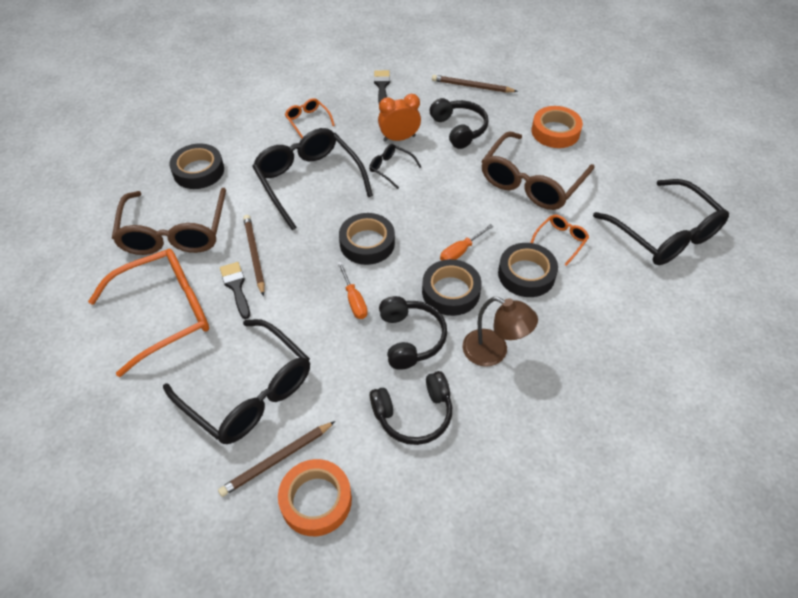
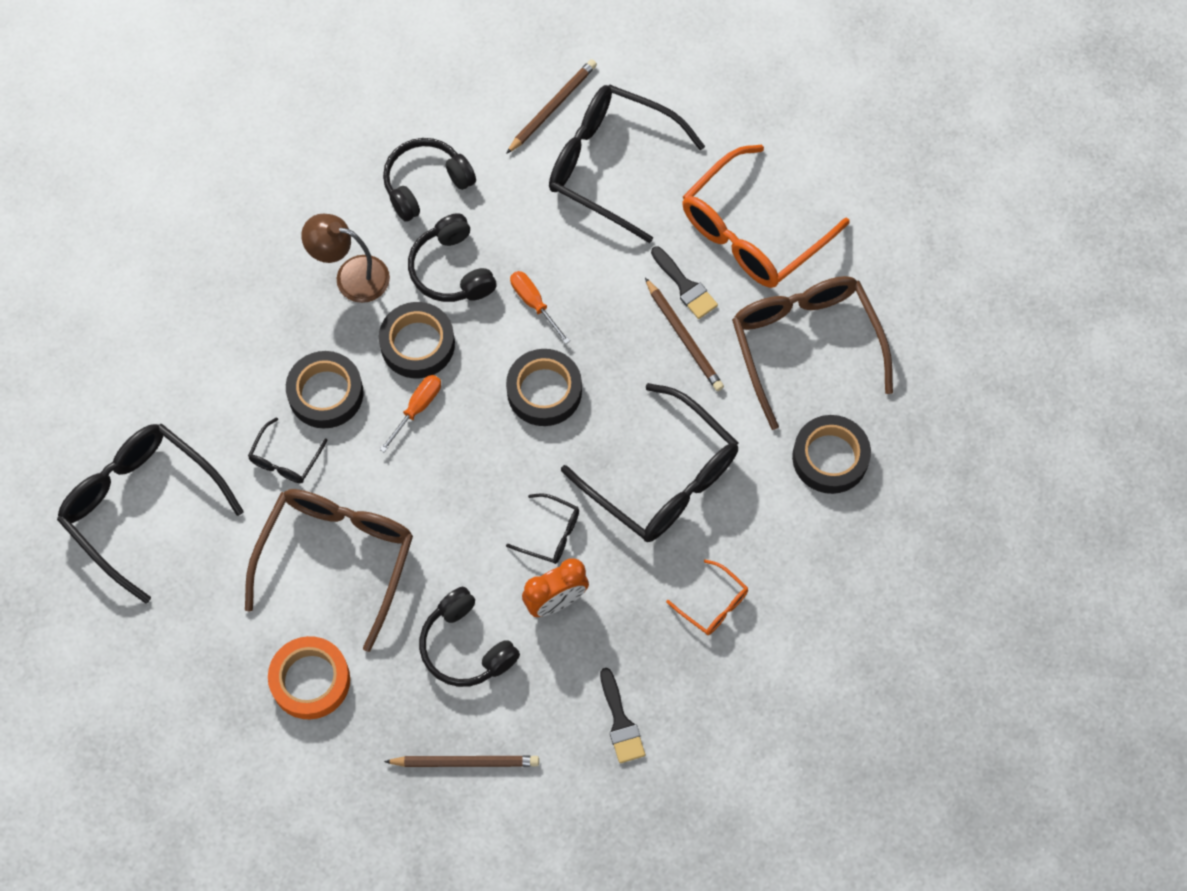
camera: 165 degrees right, 15 degrees up
(316, 500) = (500, 81): orange tape -> none
(561, 240) = (285, 459): orange glasses -> black glasses

